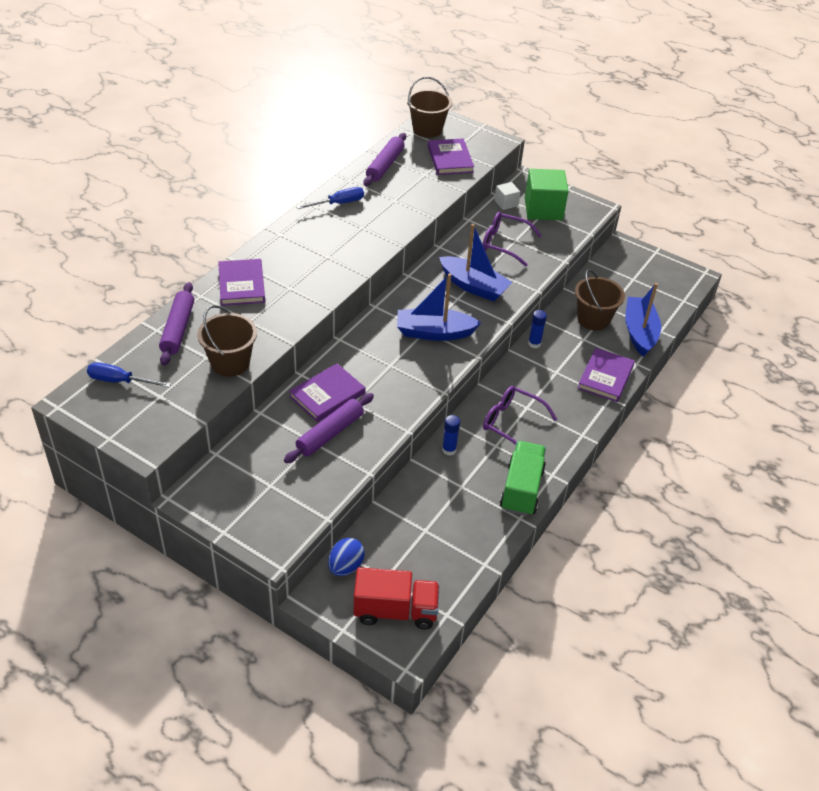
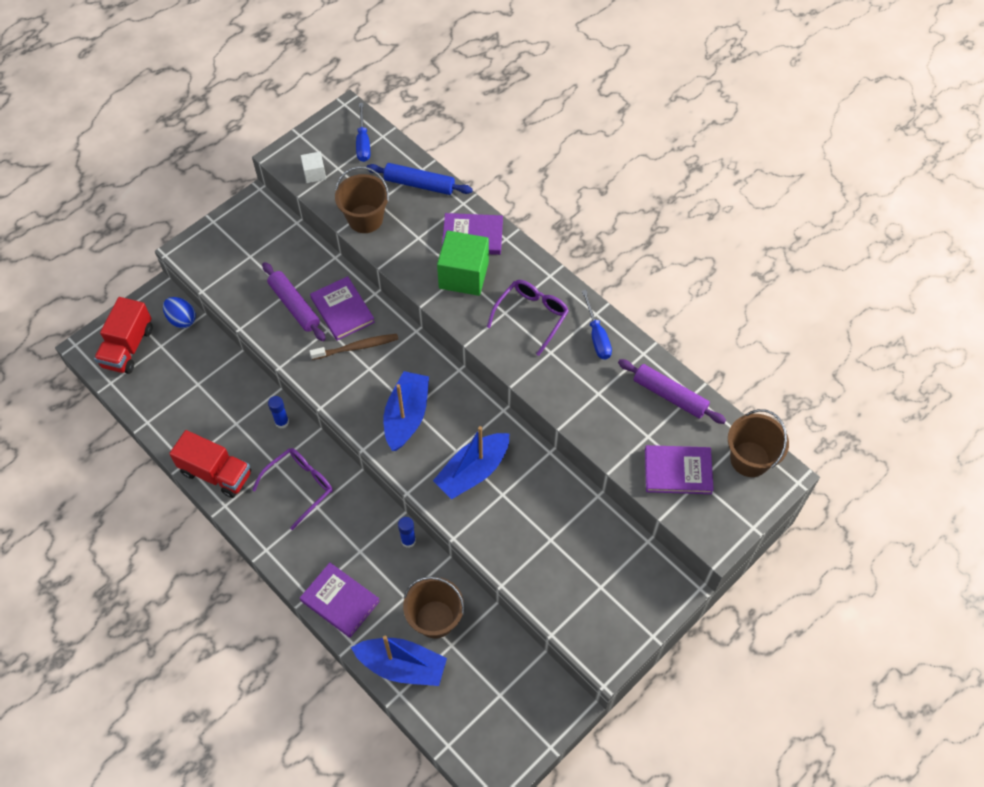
camera: 105 degrees right, 15 degrees up
(120, 381) = (363, 143): blue screwdriver -> blue screwdriver turned 150 degrees clockwise
(178, 329) = (419, 184): purple rolling pin -> blue rolling pin
(369, 377) = (357, 347): none -> brown toothbrush
(503, 243) = (545, 523): purple glasses -> purple glasses (532, 316)
(506, 203) = (627, 548): white cube -> white cube (314, 174)
(521, 489) = (216, 473): green truck -> red truck
(543, 209) = (609, 590): green cube -> green cube (463, 275)

